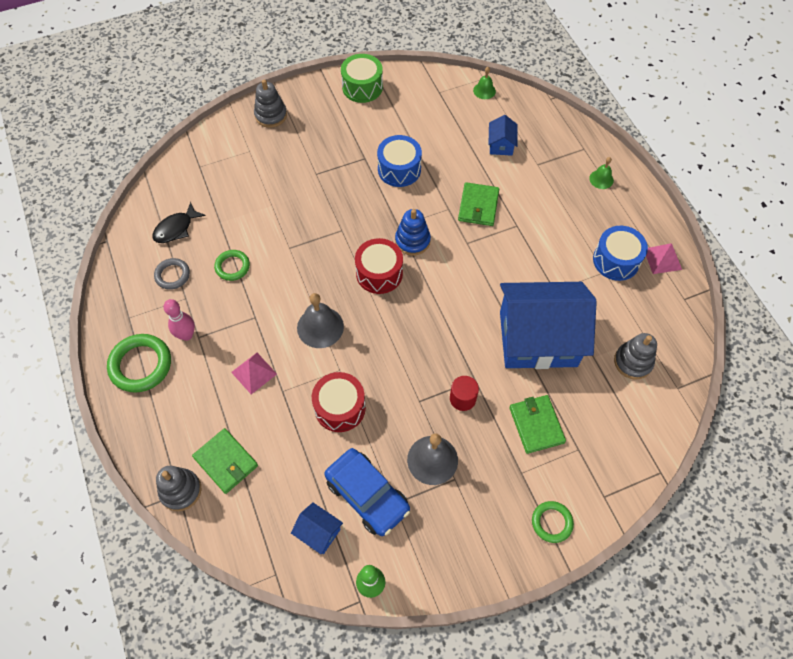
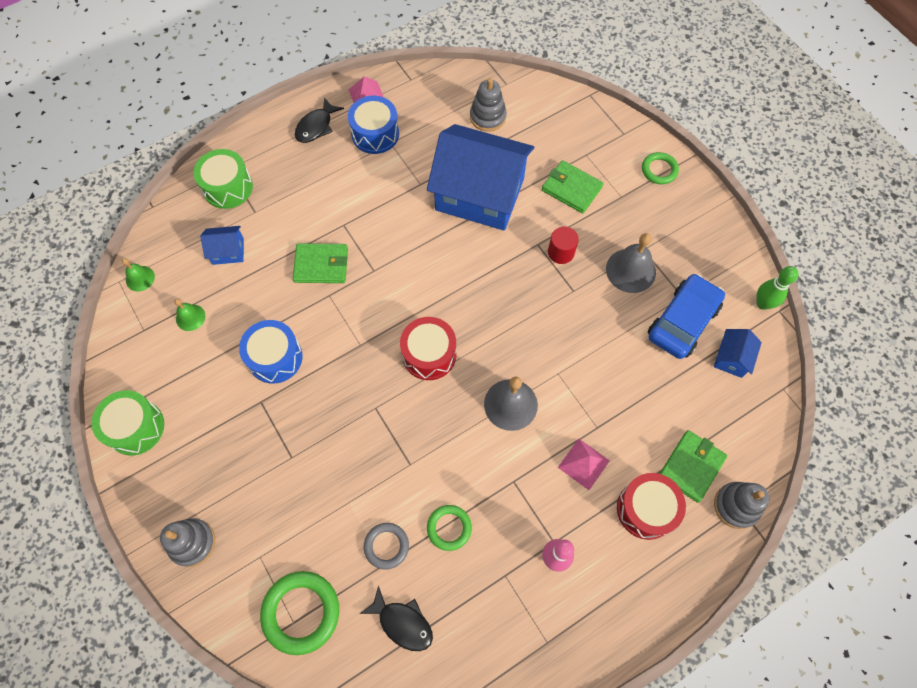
camera: 100 degrees left, 5 degrees up
(141, 365) = (606, 603): green ring -> green ring (301, 612)
(172, 275) = (475, 603): grey ring -> grey ring (386, 546)
(340, 408) = (600, 364): red drum -> red drum (646, 509)
(412, 241) = (379, 326): blue stacking toy -> none
(536, 425) = (571, 188): green wallet -> green wallet turned 60 degrees clockwise
(538, 339) = (480, 194): blue house -> blue house turned 60 degrees counterclockwise
(564, 147) = (228, 187): none -> green drum
(601, 179) = (271, 151): green bell -> green bell (190, 317)
(627, 215) = (316, 126): none -> black fish

